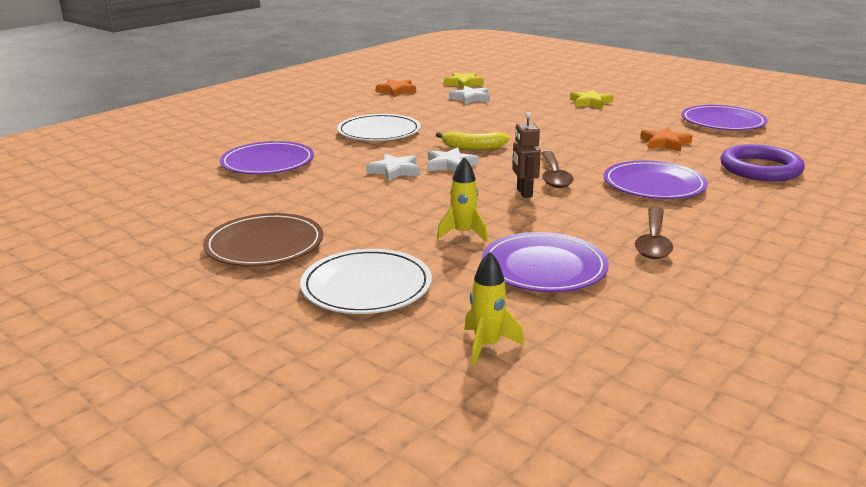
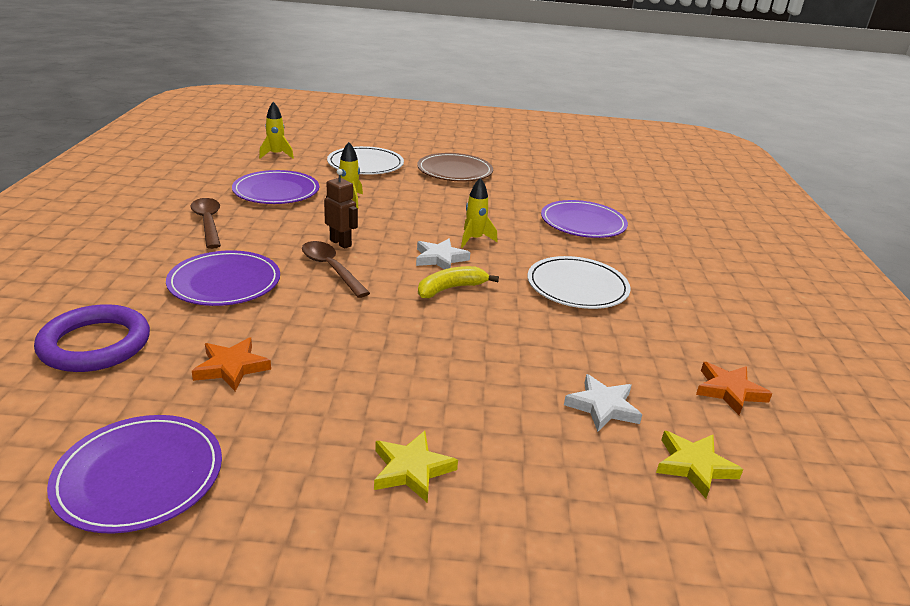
camera: 140 degrees right, 5 degrees up
(395, 171) = (474, 239): white star -> yellow rocket

